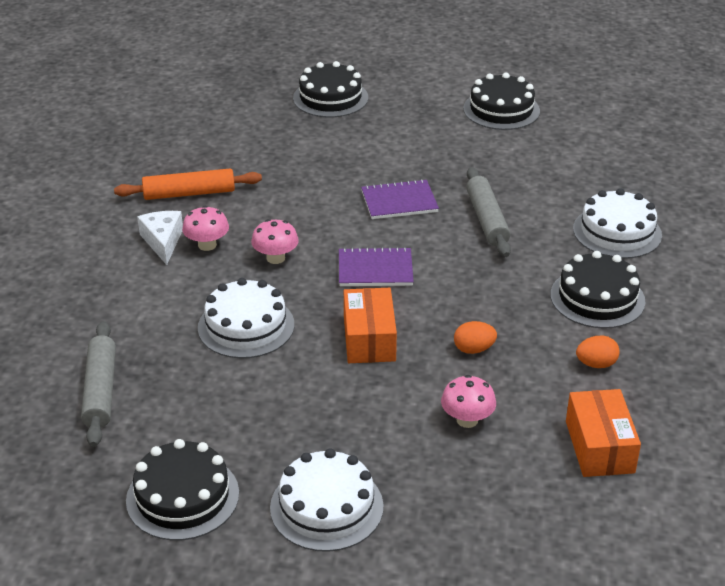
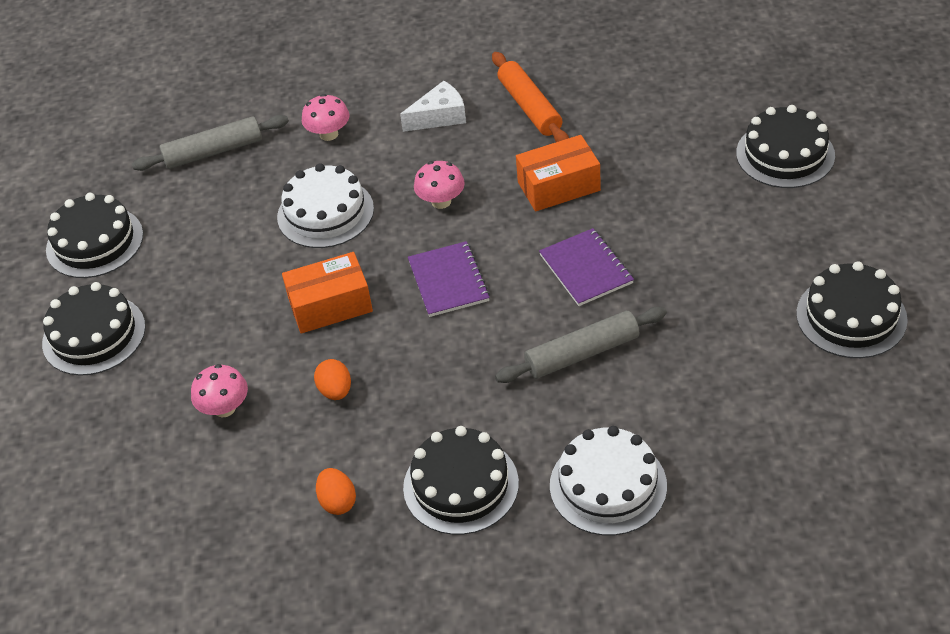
camera: 80 degrees right, 10 degrees up
(207, 245) = (445, 147): pink mushroom -> pink mushroom (329, 134)
(326, 507) = (94, 335): white cake -> black cake
(599, 447) = (204, 524): orange box -> orange box (558, 186)

